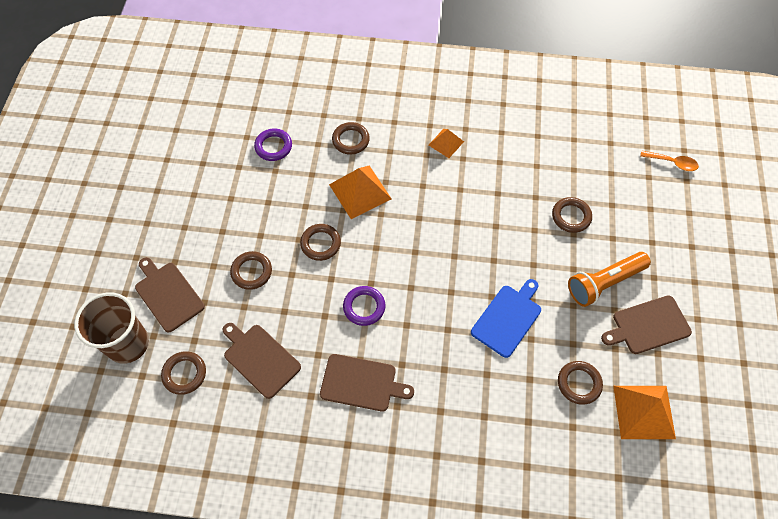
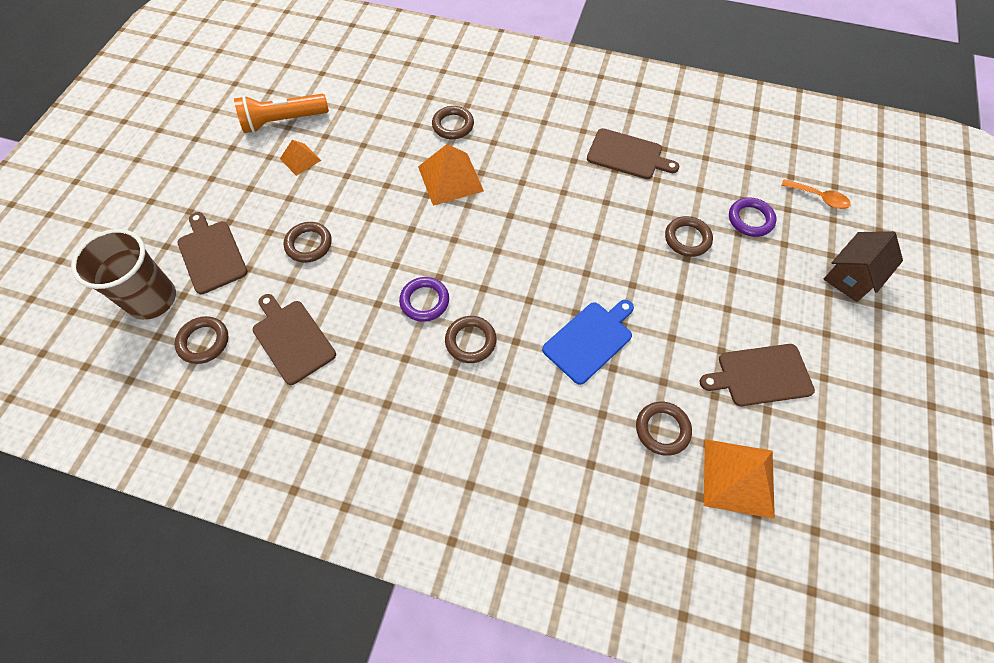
camera: 10 degrees right, 0 degrees up
(273, 146) = (368, 121): purple ring -> purple ring (750, 219)
(320, 244) = (393, 226): brown ring -> brown ring (470, 341)
(361, 383) = (401, 385): brown cutting board -> brown cutting board (627, 155)
(446, 143) = (558, 142): orange pyramid -> orange pyramid (300, 159)
(604, 283) = (714, 318): orange flashlight -> orange flashlight (283, 121)
(707, 230) = (851, 277): none -> brown house

